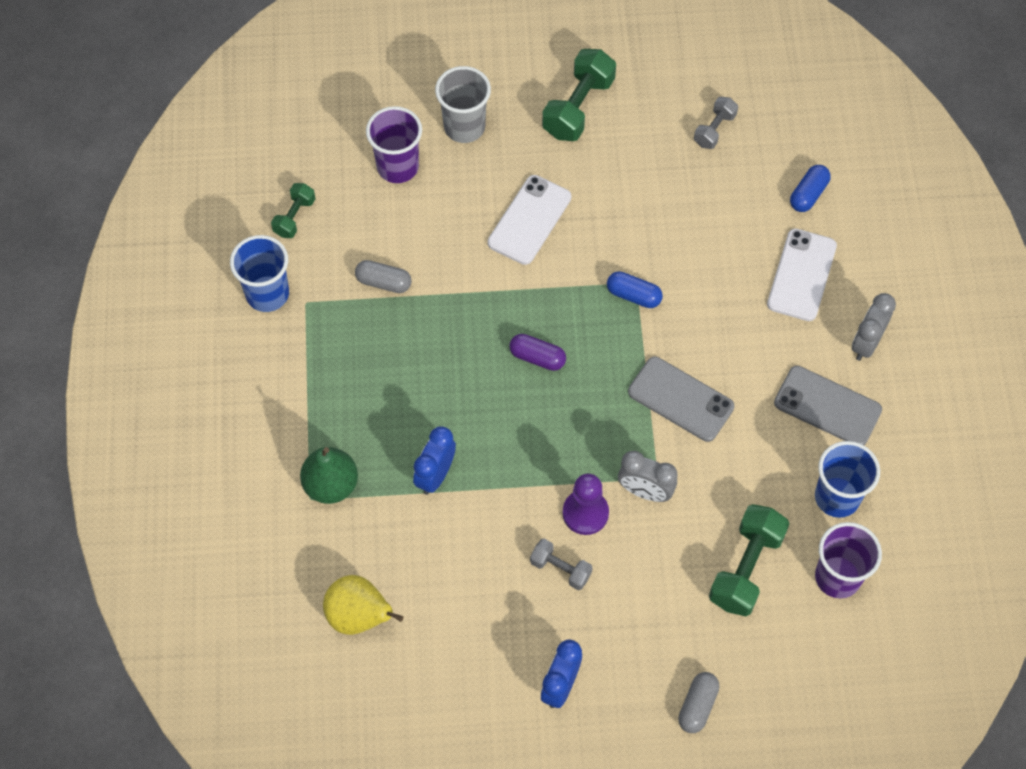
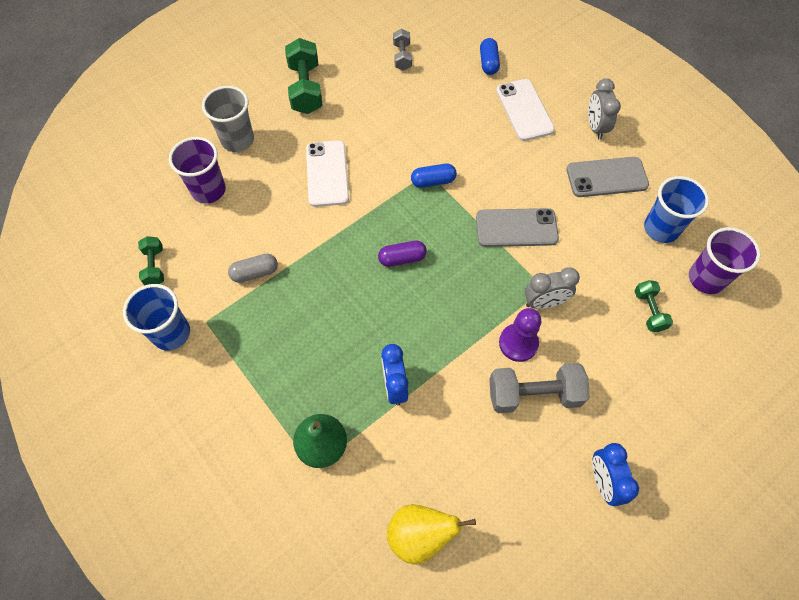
camera: 35 degrees left, 0 degrees up
(560, 569) = (534, 394): grey dumbbell -> grey dumbbell, size x1.75
(697, 706) = (701, 428): grey capsule -> none
(746, 568) = (649, 311): green dumbbell -> green dumbbell, size x0.57

